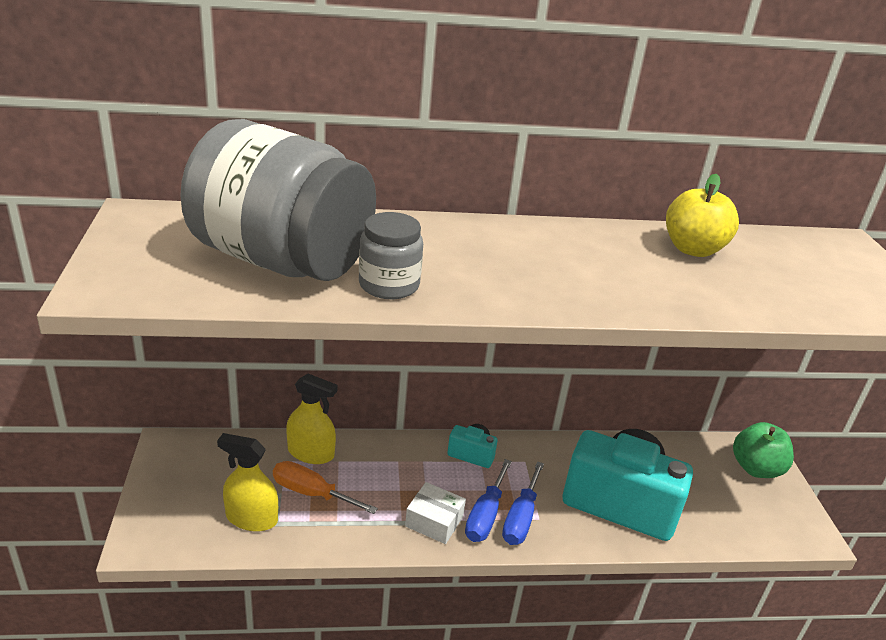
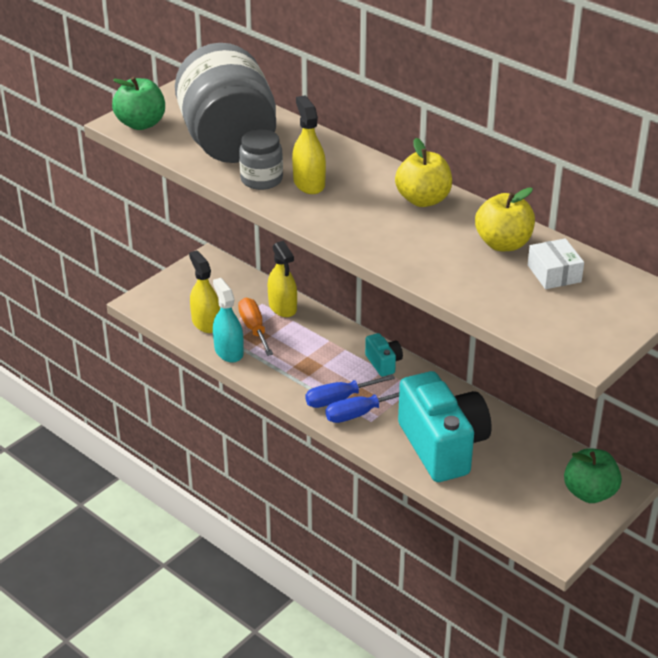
camera: 50 degrees right, 5 degrees up
(130, 281) = (141, 124): none -> green apple
(317, 535) = (228, 351): none -> turquoise spray bottle
(434, 521) = (303, 383): white box -> white box (554, 273)
(442, 268) = (309, 183): none -> yellow spray bottle
(566, 239) = (423, 200): none -> yellow apple

